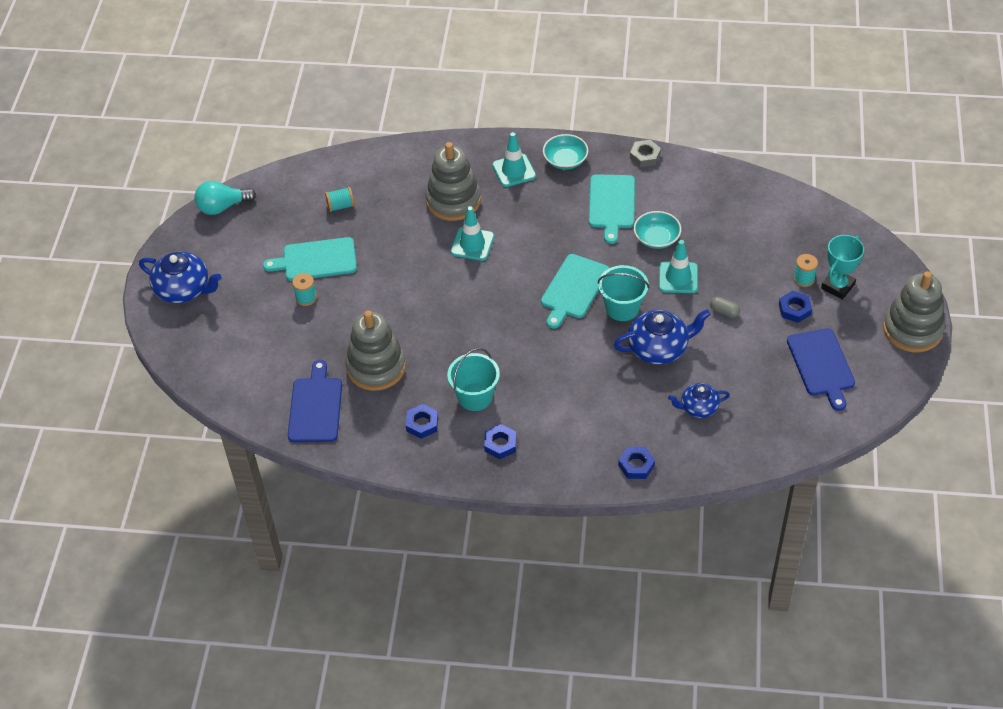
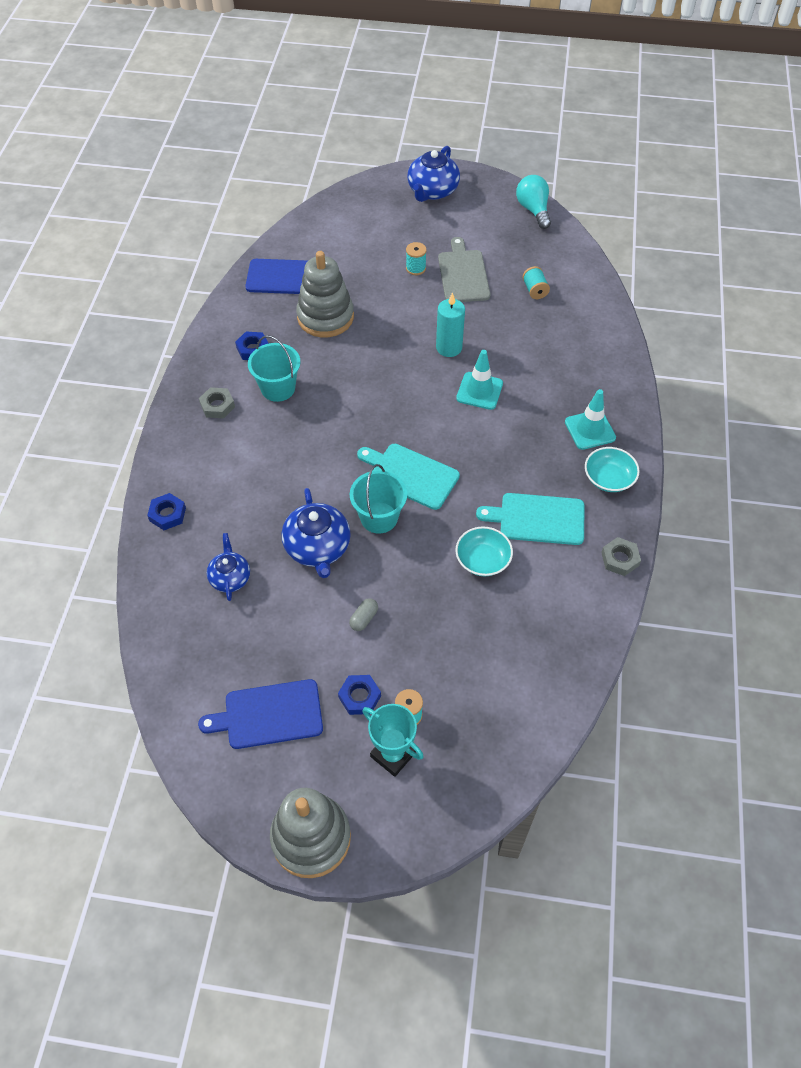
camera: 90 degrees right, 5 degrees up
(316, 260) = (463, 274): turquoise cutting board -> grey cutting board
(418, 268) = (449, 348): none -> turquoise candle
(453, 201) = (542, 377): grey stacking toy -> none
(500, 444) = (217, 406): blue nut -> grey nut
(678, 277) = (420, 576): turquoise traffic cone -> none

